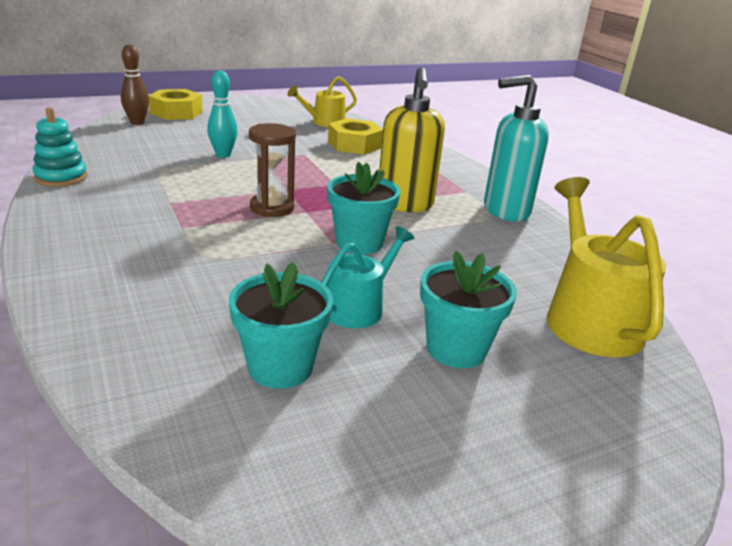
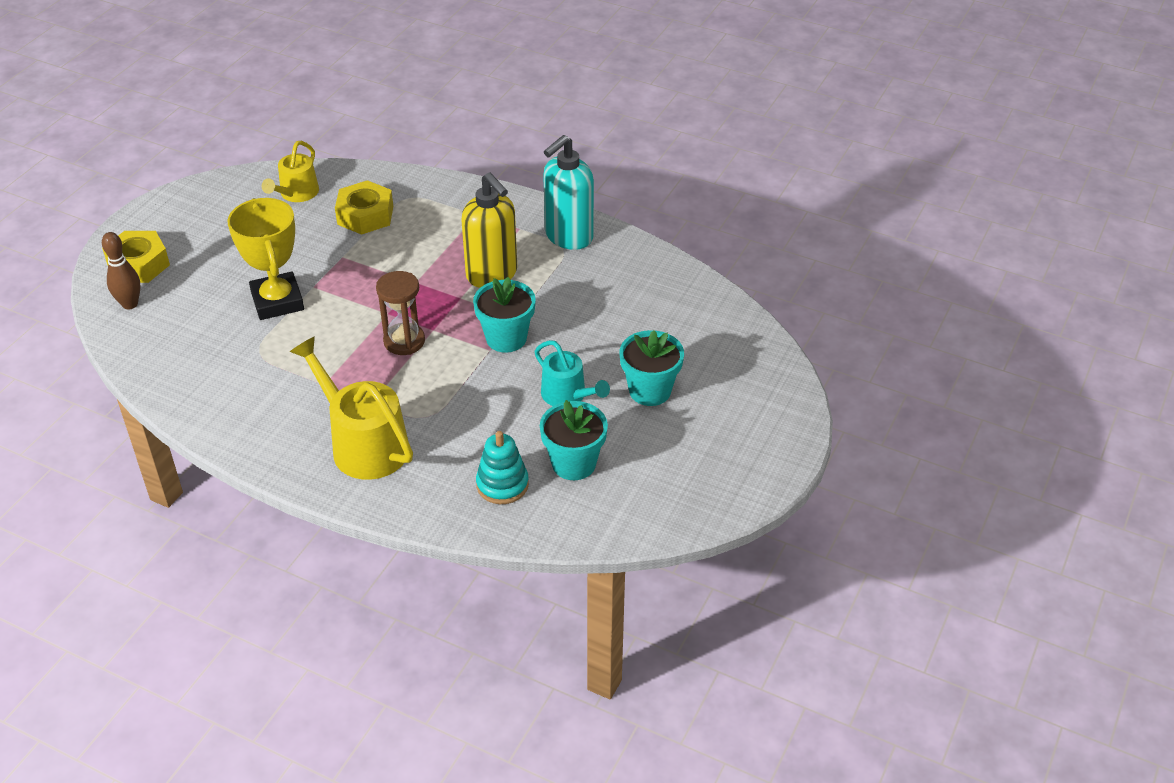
camera: 35 degrees left, 15 degrees up
(61, 177) = (196, 413): turquoise stacking toy -> turquoise stacking toy (502, 485)
(223, 155) = (277, 301): turquoise bowling pin -> yellow trophy
(358, 307) = (567, 395): turquoise watering can -> turquoise watering can turned 135 degrees clockwise
(588, 318) = (700, 318): yellow watering can -> yellow watering can (363, 444)

